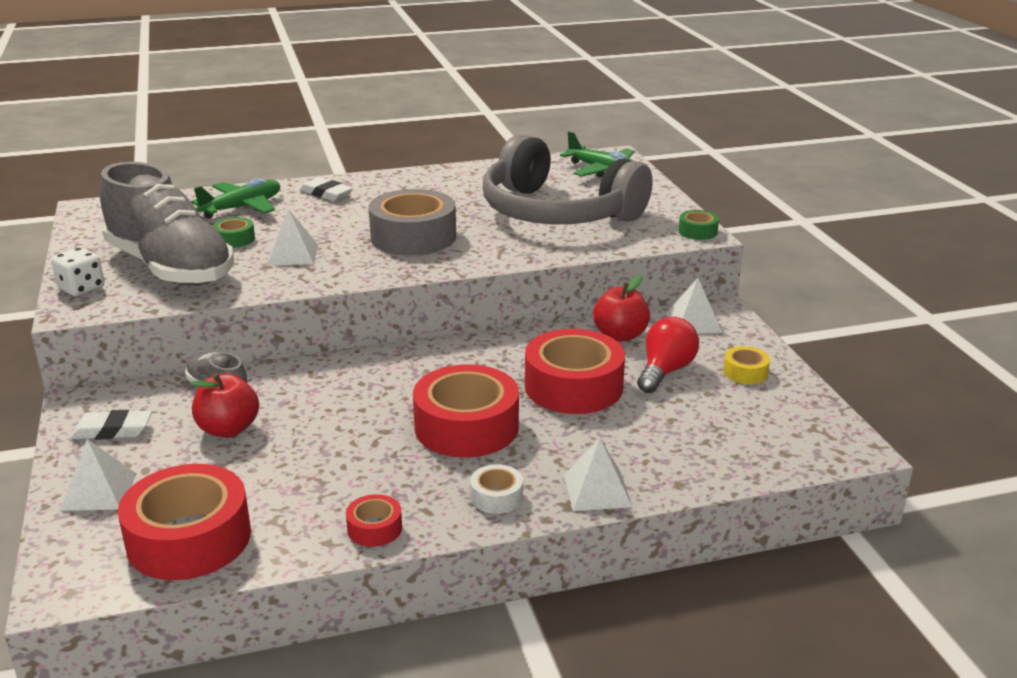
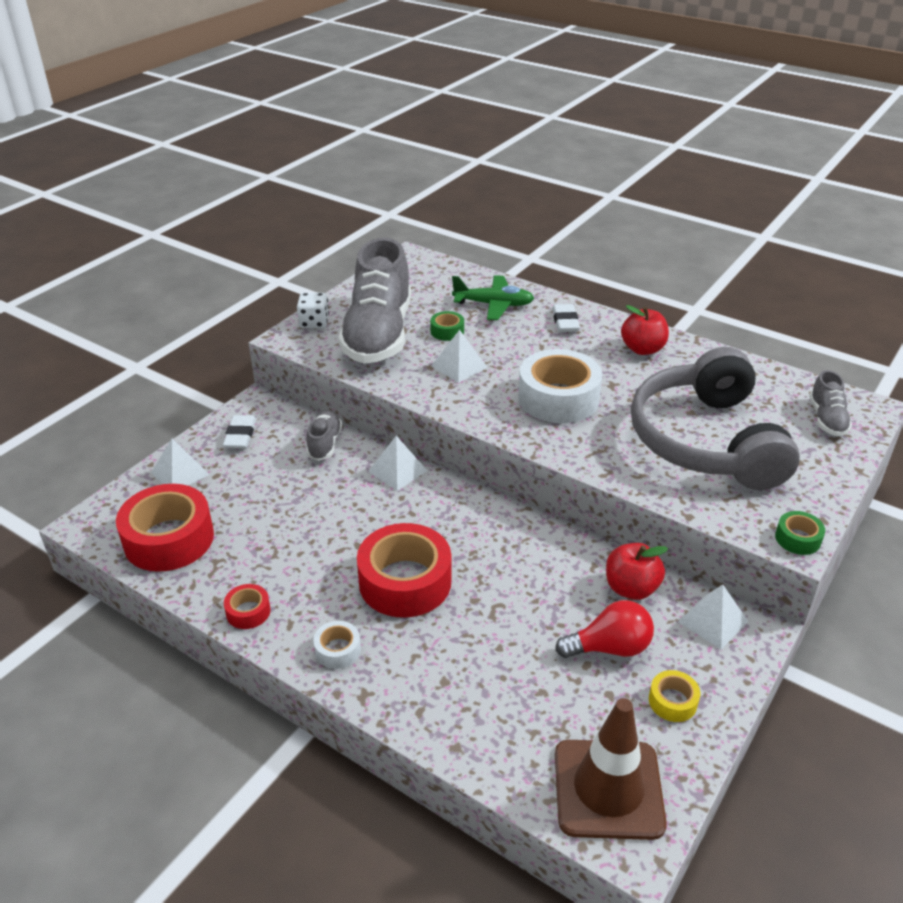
camera: 50 degrees right, 10 degrees up
(112, 430) = (240, 435): white eraser -> white eraser turned 45 degrees clockwise
(228, 429) = (288, 478): red apple -> red apple (642, 349)
(413, 237) = (558, 398): grey tape -> white tape
(573, 387) = (521, 606): red tape -> none
(597, 490) = (398, 702): white pyramid -> white pyramid (397, 471)
(602, 171) = (827, 419): green plane -> grey shoe
(793, 435) = (608, 789): none -> brown traffic cone

